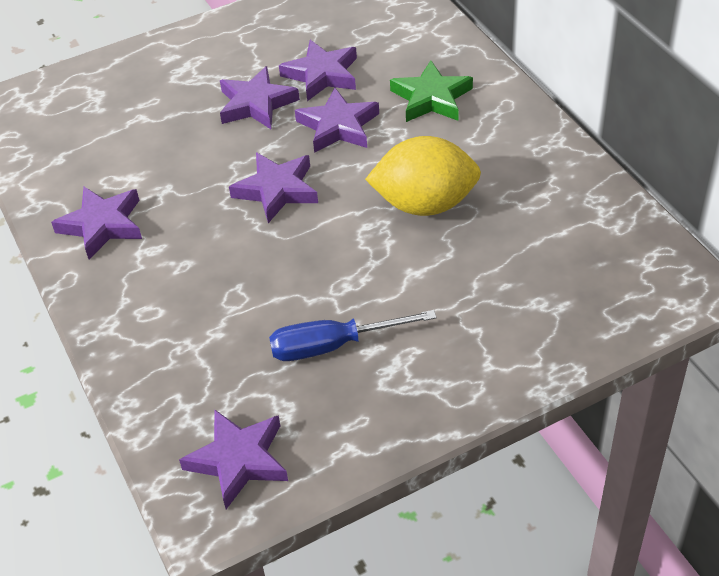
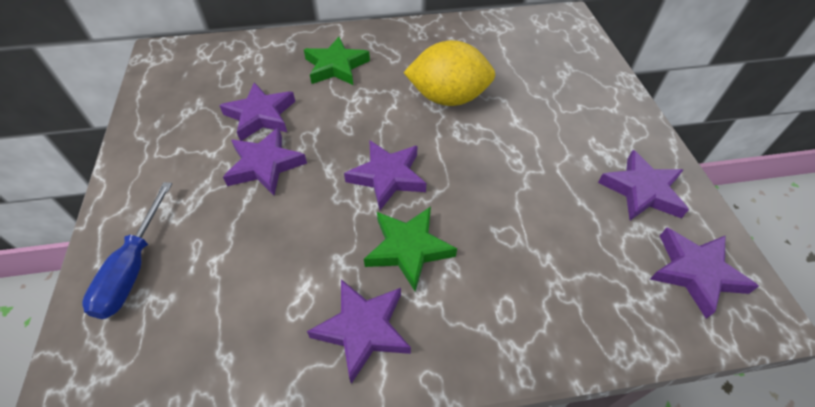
camera: 75 degrees left, 5 degrees up
(192, 230) = (408, 249): none -> green star
(333, 346) = (579, 183): blue screwdriver -> blue screwdriver (133, 268)
(338, 126) = (332, 121): purple star -> purple star (642, 190)
(425, 204) = (448, 98): yellow lemon -> yellow lemon turned 75 degrees clockwise

